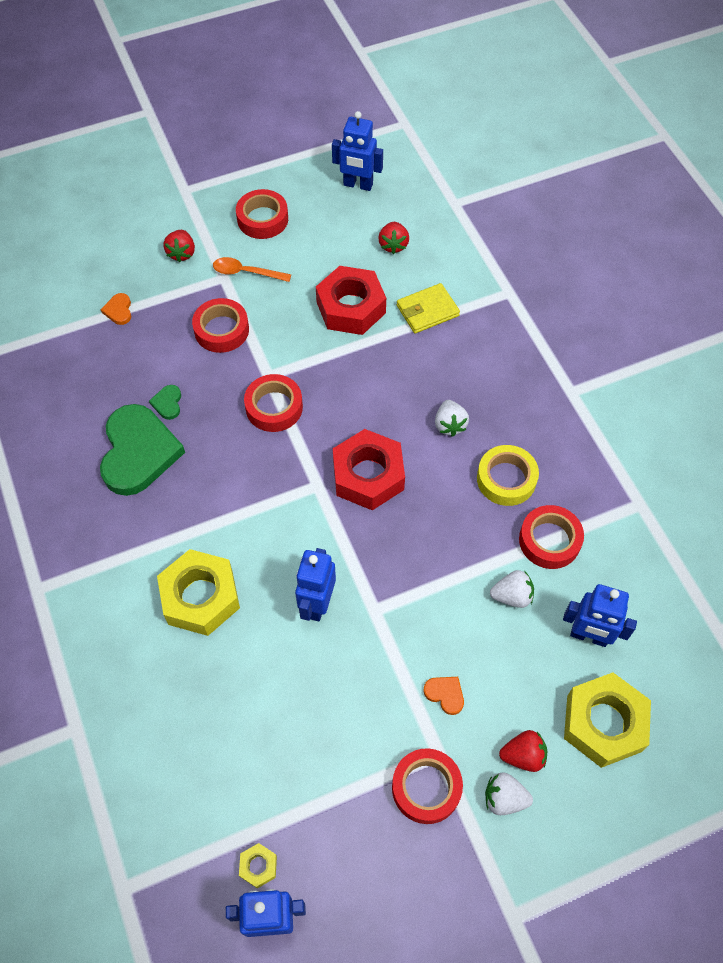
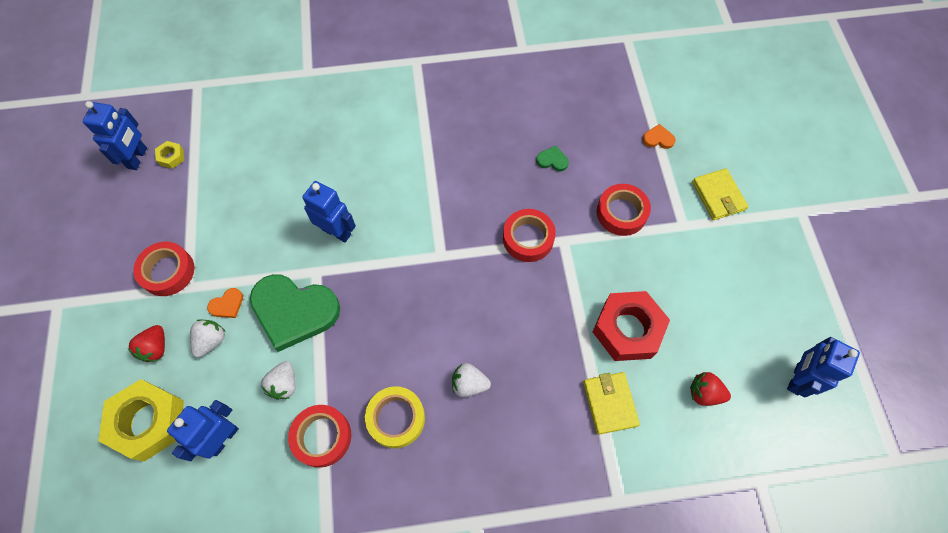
camera: 105 degrees right, 5 degrees up
(138, 452) = (510, 134): green heart -> green heart (294, 311)
(182, 253) = (718, 196): red strawberry -> yellow wallet
(200, 597) = (372, 155): yellow nut -> none
(246, 272) = (686, 245): orange spoon -> none
(262, 219) = (755, 273): red tape -> none
(368, 475) = (437, 298): red nut -> none
(504, 798) = (133, 324): white strawberry -> white strawberry (211, 341)

